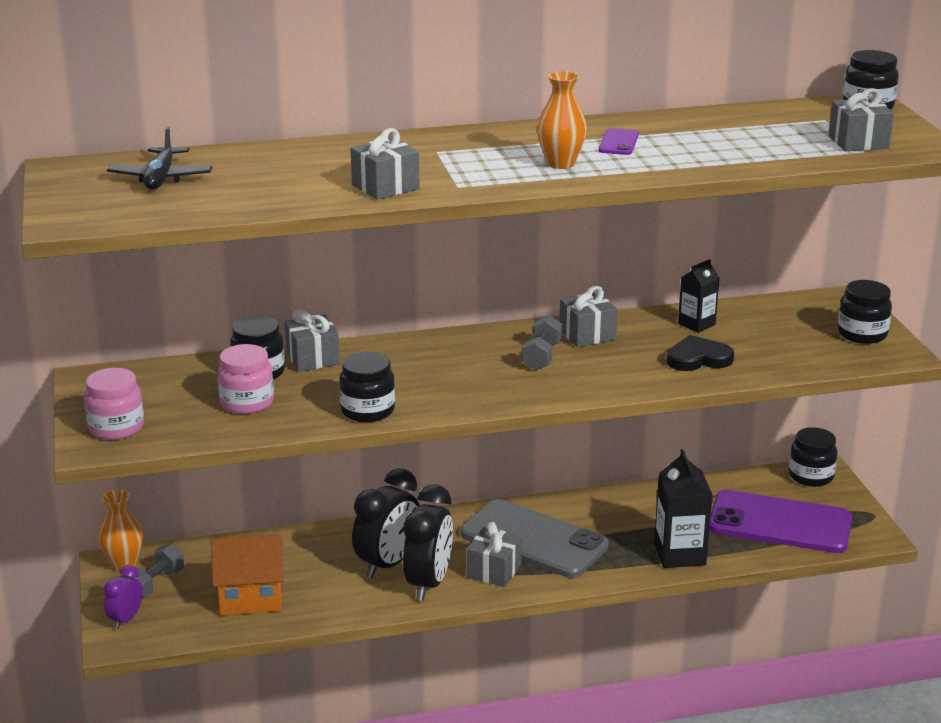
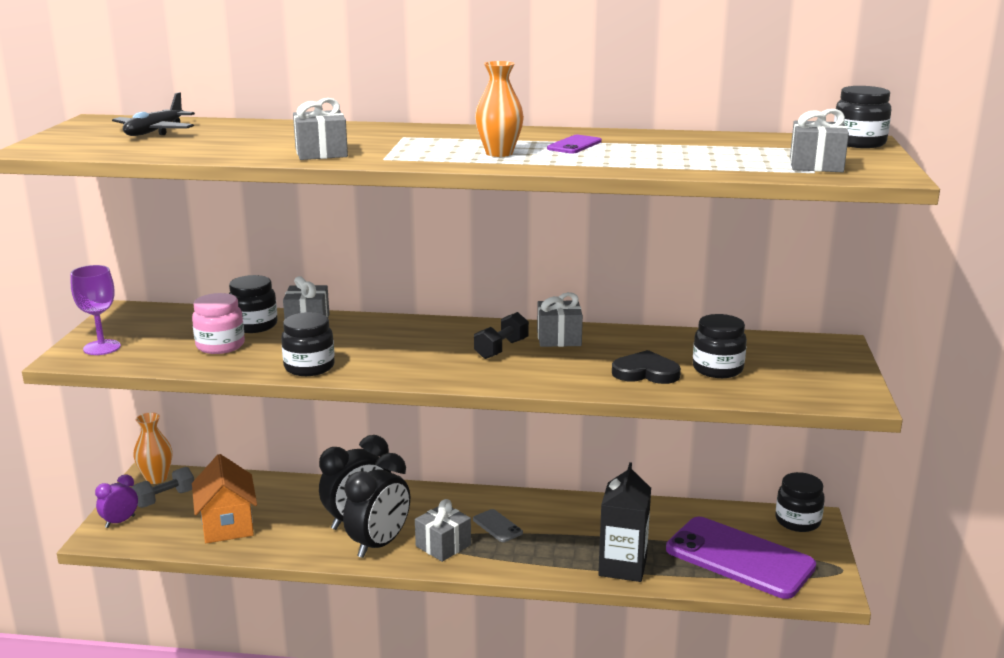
camera: 20 degrees right, 5 degrees down
(116, 428) = (102, 347): pink jar -> purple goblet
(250, 598) = (227, 525): orange house -> orange house turned 60 degrees clockwise
(533, 540) = (497, 526): grey phone -> grey phone, size x0.40
(541, 356) = (501, 349): grey dumbbell -> black dumbbell
(696, 324) = (669, 345): black carton -> none
(862, 334) = (830, 376): black jar -> black jar (717, 369)

